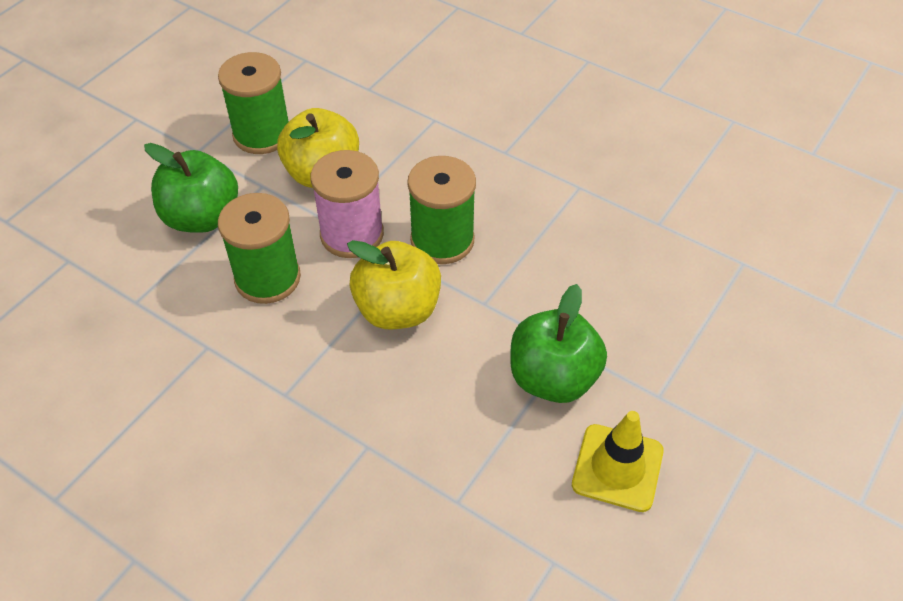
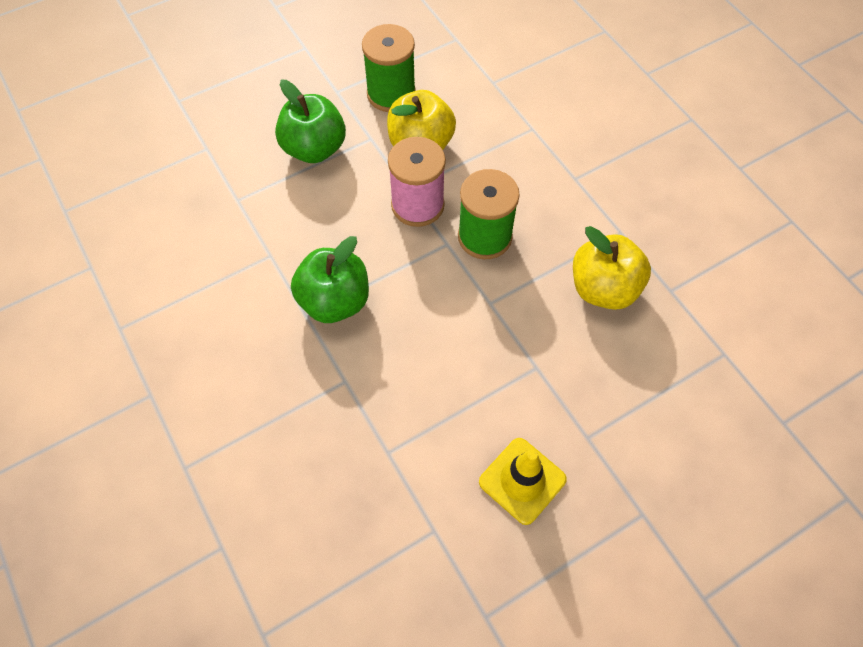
camera: 25 degrees right, 10 degrees up
(267, 278) = (338, 217): green spool -> none
(397, 309) = (421, 281): yellow apple -> yellow apple (603, 288)
(553, 378) = (511, 387): green apple -> green apple (334, 301)

